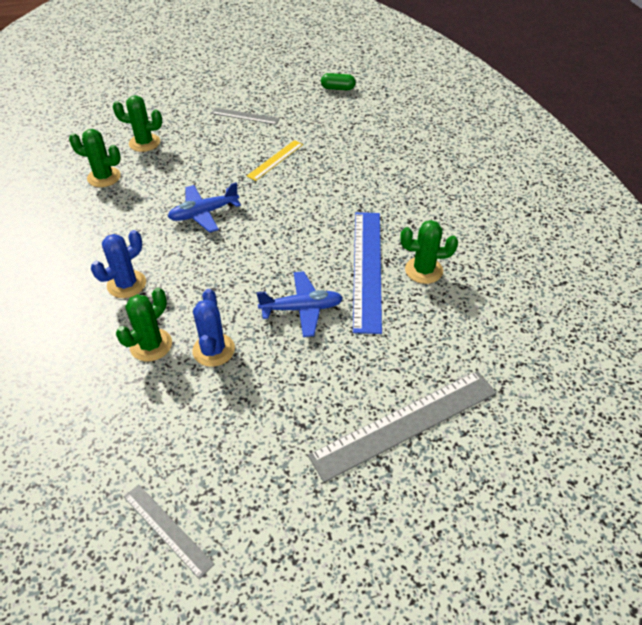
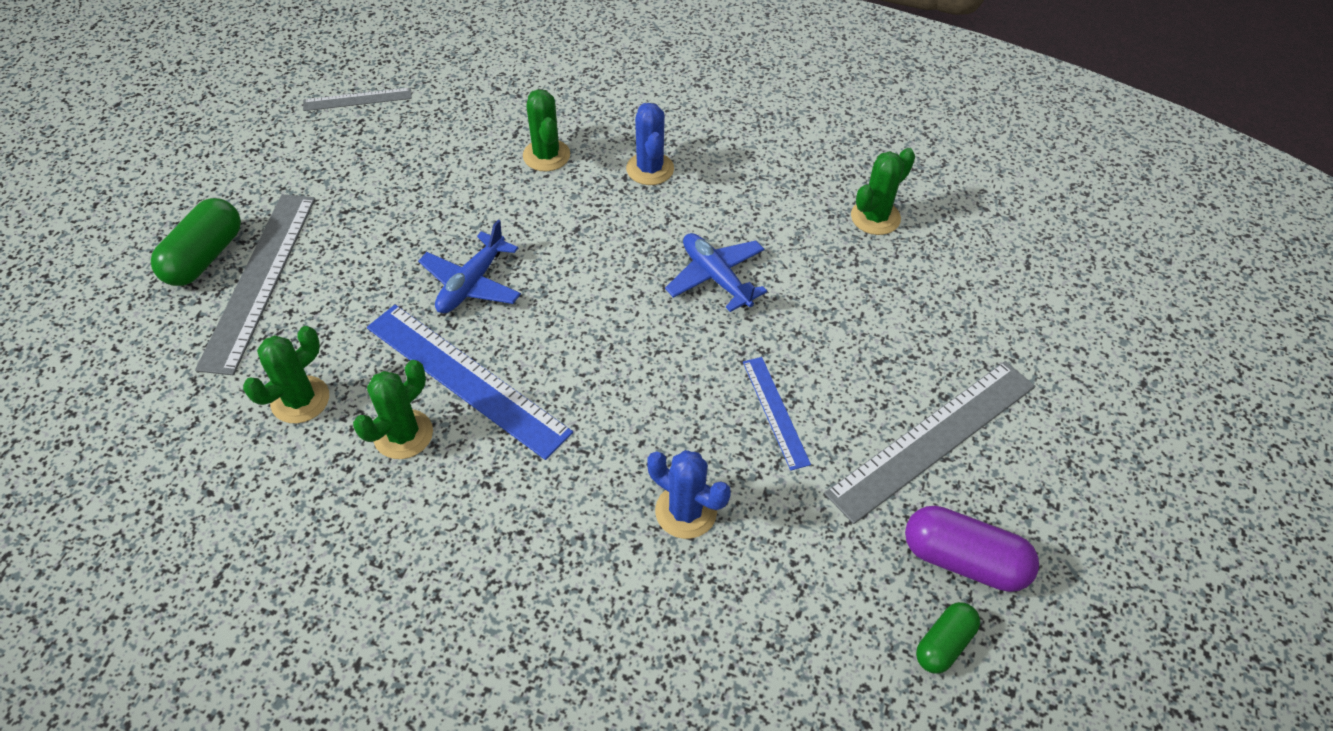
camera: 125 degrees right, 5 degrees up
(144, 143) = (934, 285): green cactus -> green cactus (300, 400)
(204, 213) = (716, 277): blue plane -> blue plane turned 45 degrees counterclockwise
(213, 350) = (493, 193): blue cactus -> blue cactus (686, 511)
(245, 116) = (933, 438): grey ruler -> grey ruler, size x1.90
(275, 160) = (775, 411): yellow ruler -> blue ruler
(298, 94) = (963, 560): none -> purple capsule
(422, 478) = (205, 257): none -> green capsule

